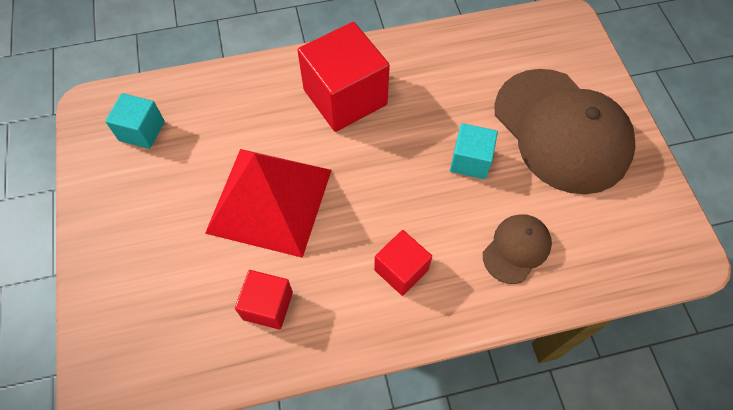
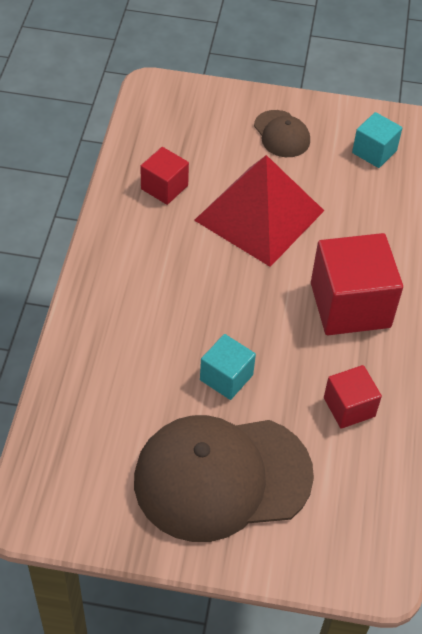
camera: 110 degrees right, 10 degrees down
(401, 270) = (145, 280): red cube -> red cube (349, 407)
(516, 249) = (116, 371): brown cap -> brown cap (281, 134)

